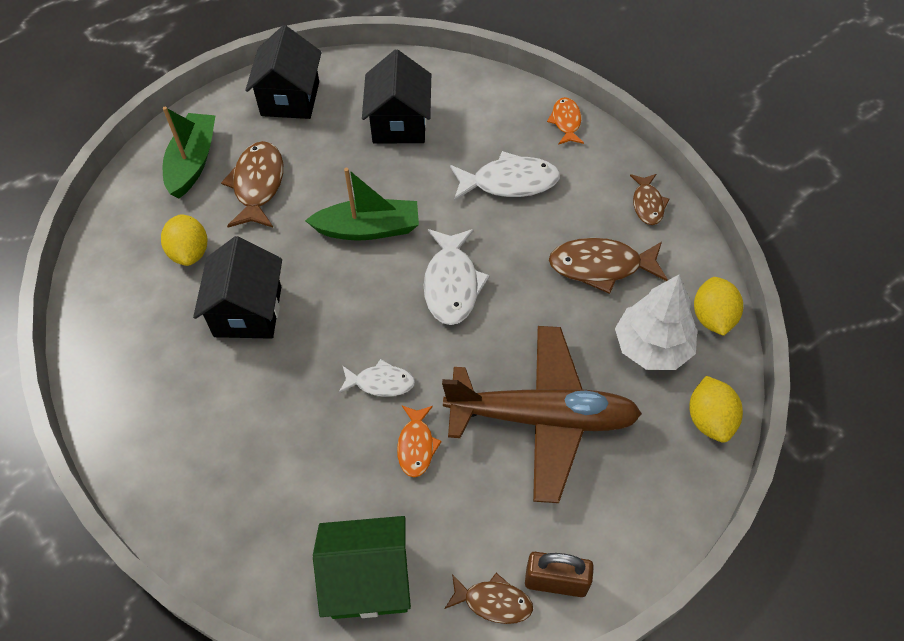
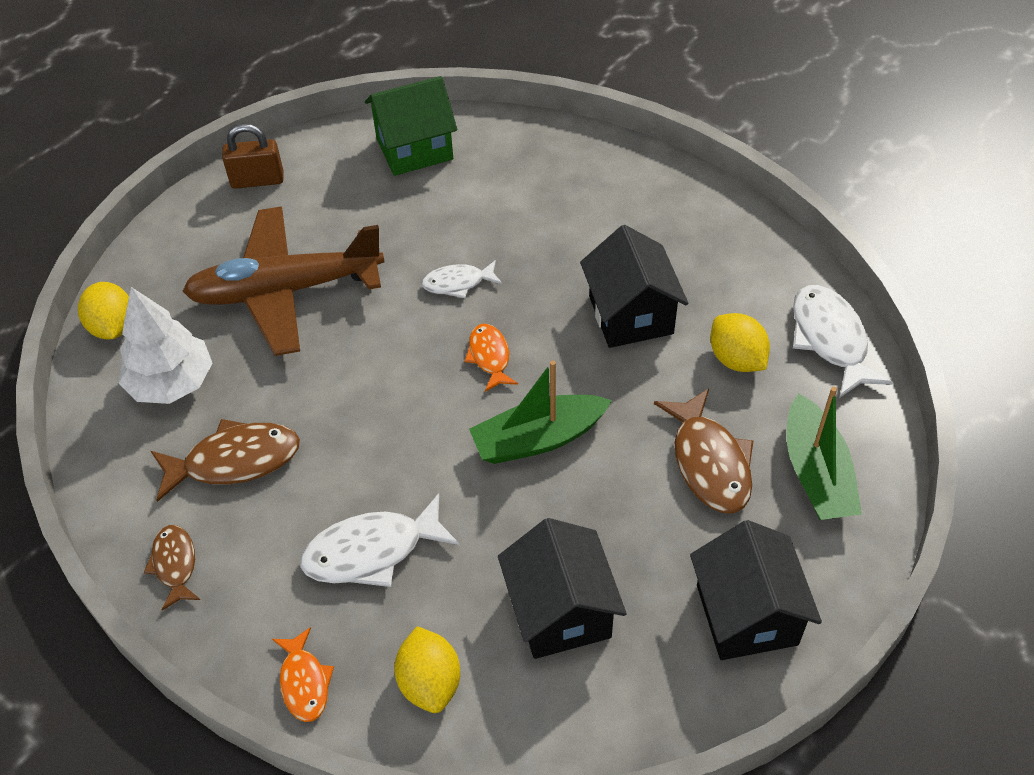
camera: 165 degrees right, 5 degrees down
(416, 446) = (404, 242): orange fish -> orange fish (489, 357)
(452, 284) = (413, 397): white fish -> white fish (830, 339)
(493, 602) = (307, 158): brown fish -> none
(712, 317) = (99, 431): yellow lemon -> yellow lemon (430, 682)

